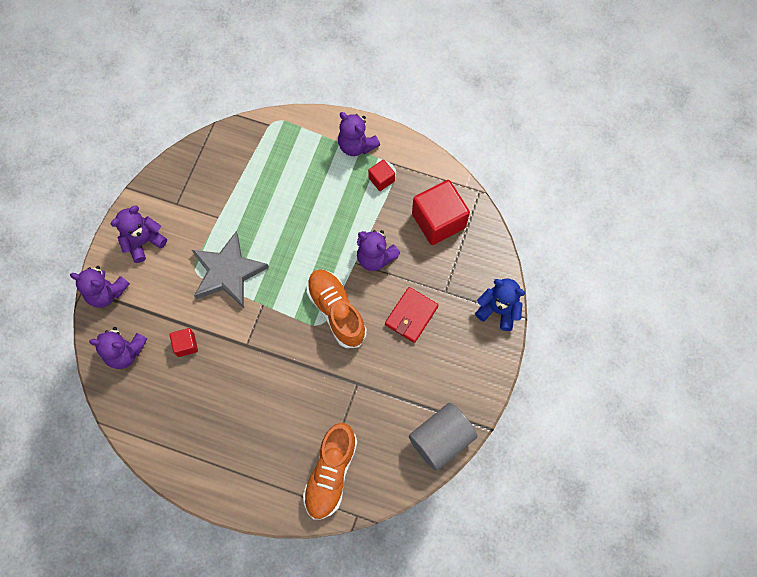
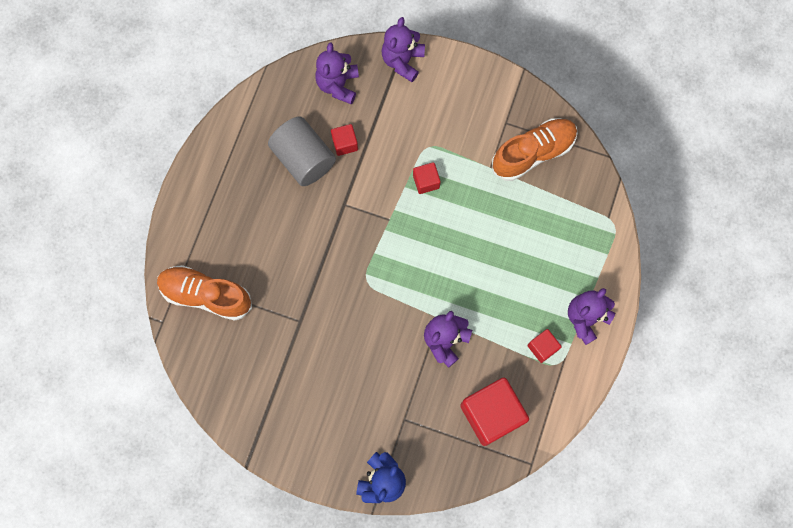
camera: 90 degrees right, 5 degrees up
(143, 241) = (460, 92): purple teddy bear -> none
(228, 272) = (426, 181): grey star -> red cube
(336, 311) = (381, 298): orange shoe -> orange shoe (533, 153)
(411, 315) = (376, 380): red wallet -> none
(441, 439) = (237, 411): grey cylinder -> grey cylinder (304, 158)

